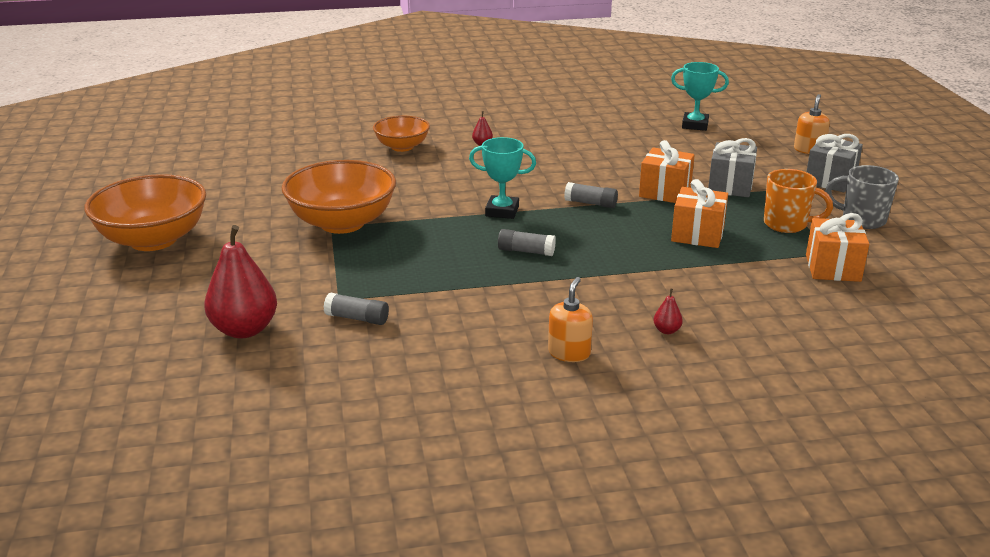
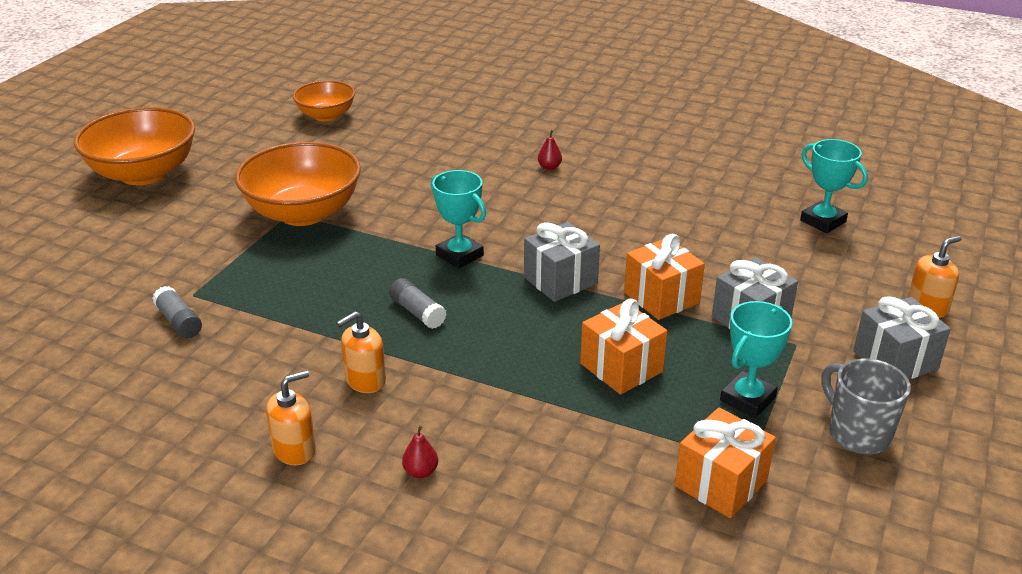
camera: 35 degrees right, 5 degrees up
(244, 330) = (86, 293): red pear -> none
(402, 147) = (468, 145): orange bowl -> orange bowl (326, 116)
(553, 299) = (365, 380): none -> orange soap dispenser
(590, 203) = (560, 280): grey glue stick -> grey gift
(787, 224) = (747, 399): orange mug -> turquoise trophy

